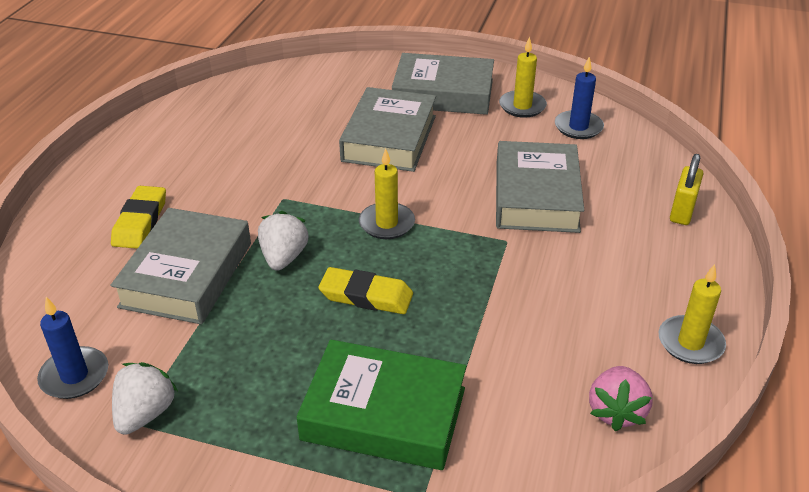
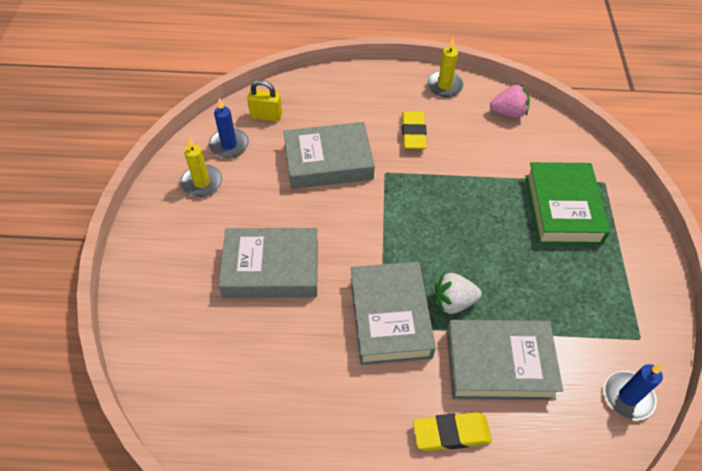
camera: 105 degrees left, 15 degrees up
(145, 414) = (631, 335): white strawberry -> none
(366, 296) = (472, 240): yellow eraser -> yellow eraser (413, 133)
(386, 223) = (390, 245): yellow candle -> none
(443, 93) = (186, 242): grey book -> grey book (389, 317)
(682, 212) = (324, 89): yellow padlock -> yellow padlock (266, 116)

